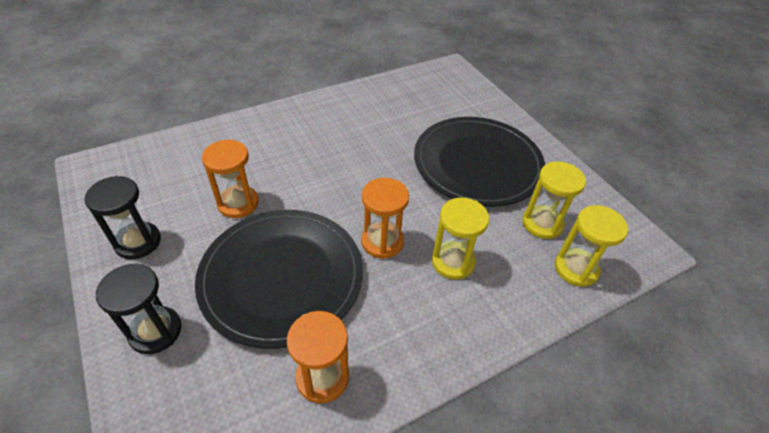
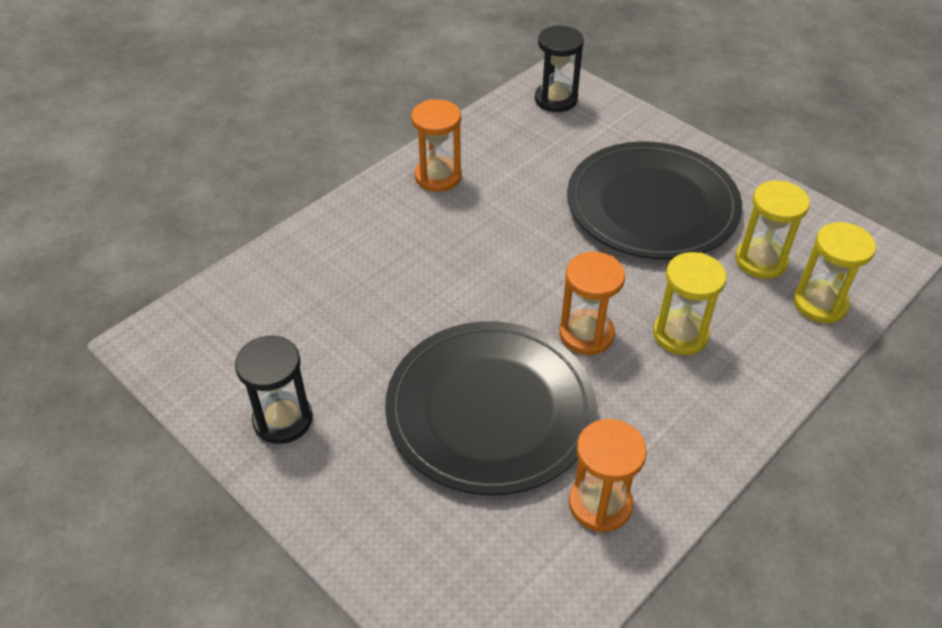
camera: 15 degrees left, 0 degrees up
(155, 331) = (376, 514): black hourglass -> black hourglass (556, 99)
(238, 203) = (381, 336): orange hourglass -> orange hourglass (438, 176)

